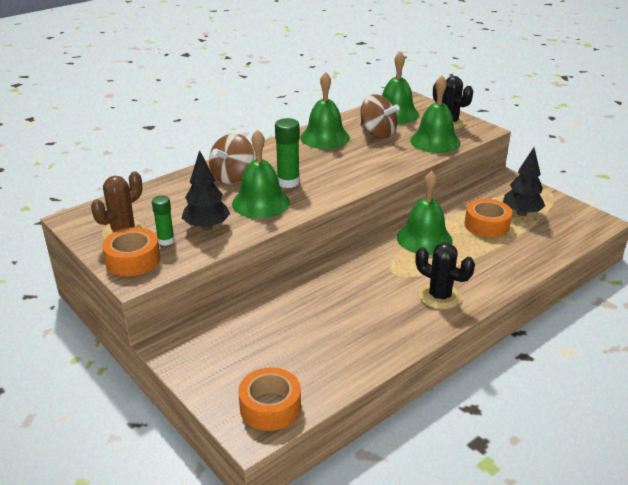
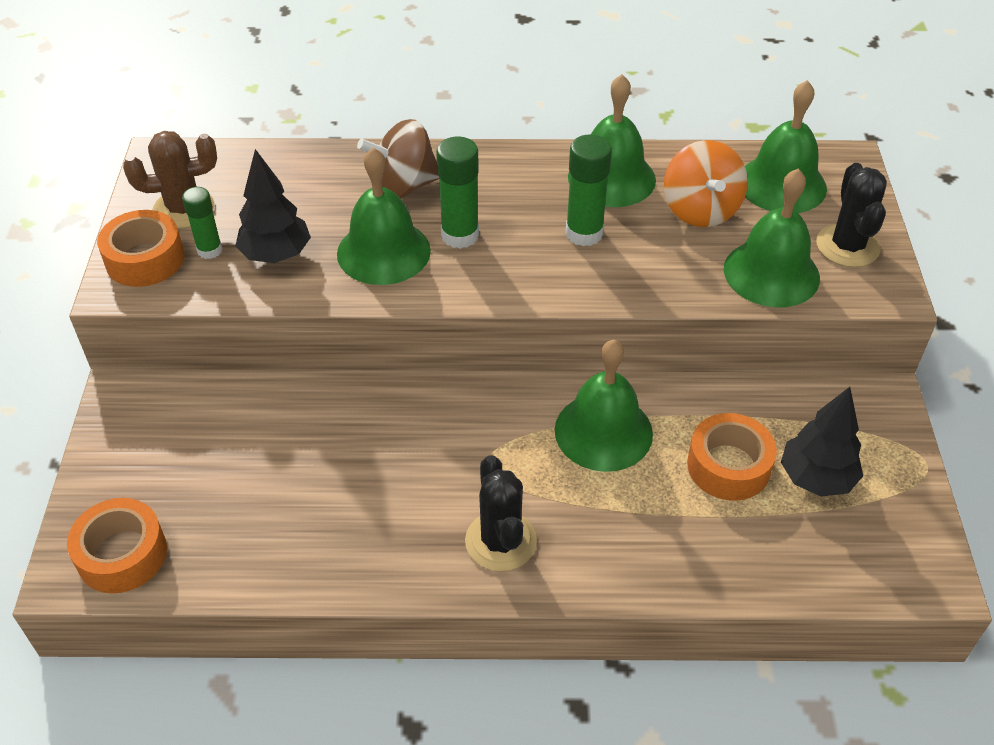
camera: 40 degrees right, 15 degrees up
(342, 159) = (584, 233): none -> green glue stick
(377, 133) = (700, 210): brown spinning top -> orange spinning top

